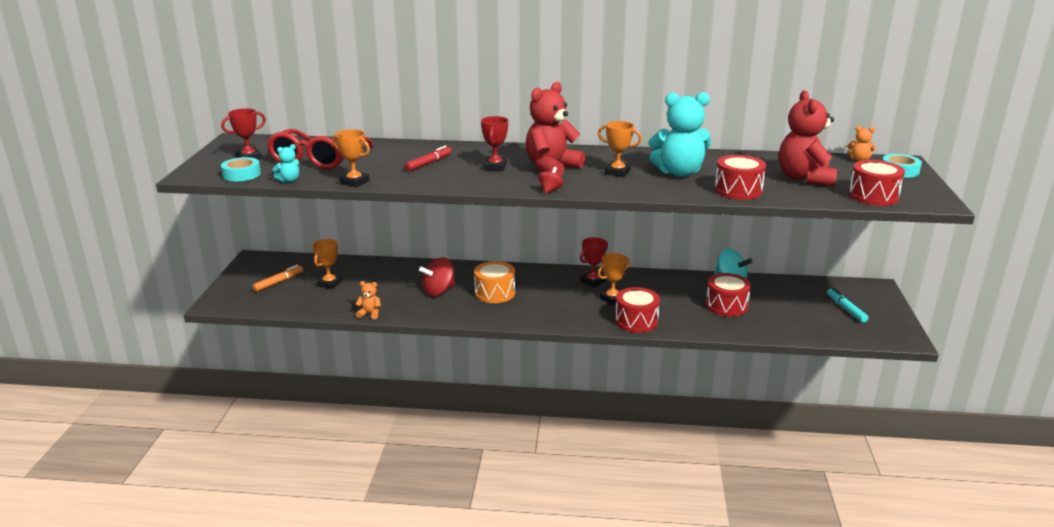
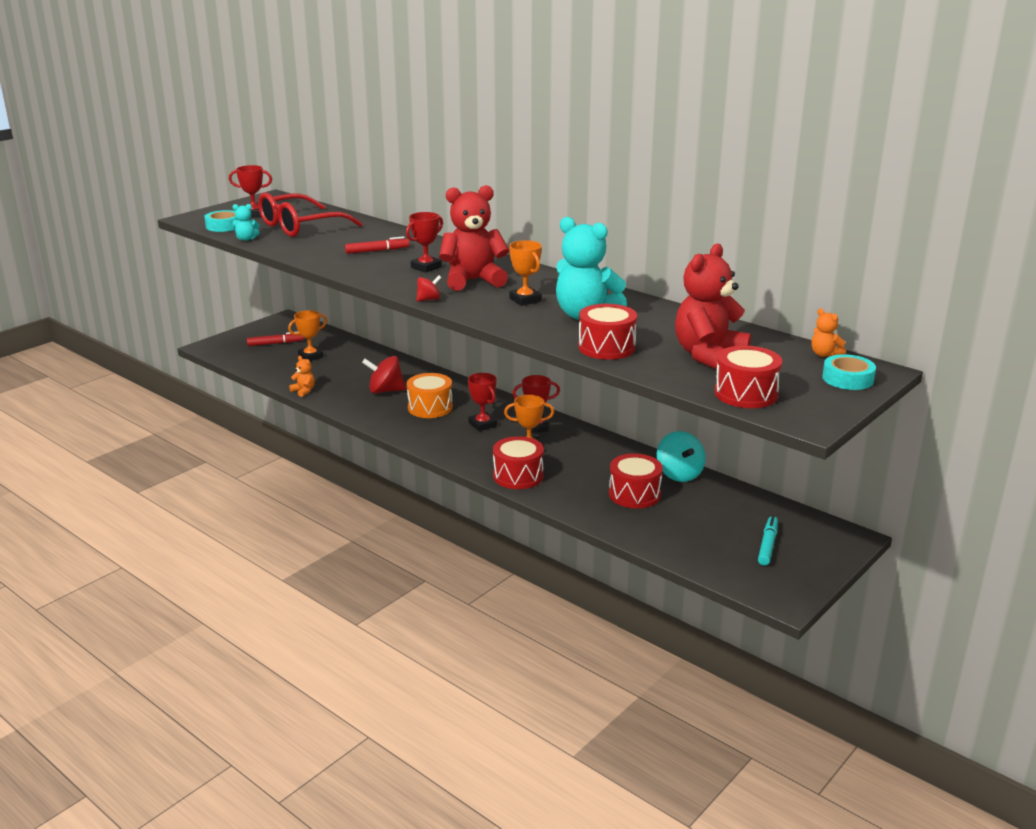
camera: 35 degrees right, 0 degrees up
(278, 282) = (275, 343): orange marker -> red marker
(354, 182) = (289, 252): orange trophy -> none
(553, 292) = (482, 424): none -> red trophy

